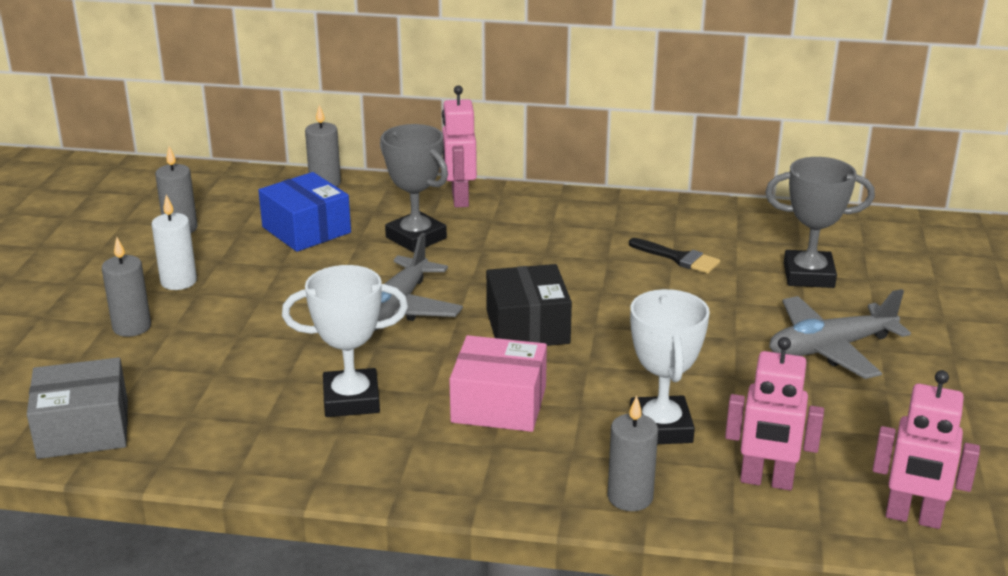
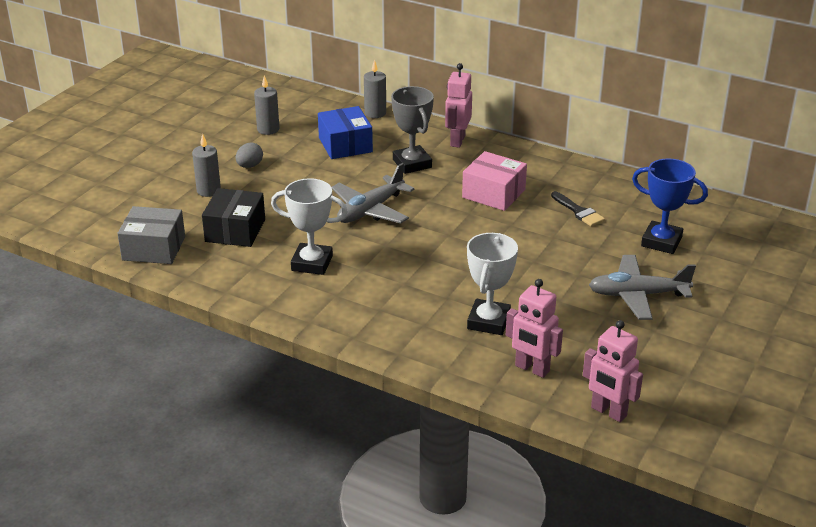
camera: 20 degrees right, 5 degrees up
(178, 281) = (249, 166): white candle -> grey egg
(499, 404) = (398, 285): pink box -> pink box (493, 193)
(527, 327) = (447, 239): black box -> black box (235, 230)
(630, 497) = (441, 359): grey candle -> none
(808, 275) = (661, 242): grey trophy -> blue trophy

